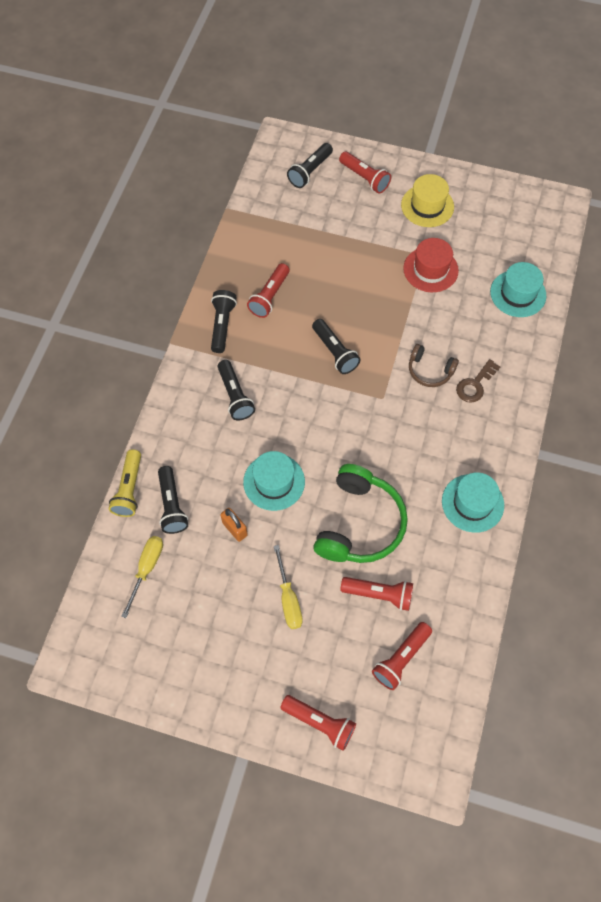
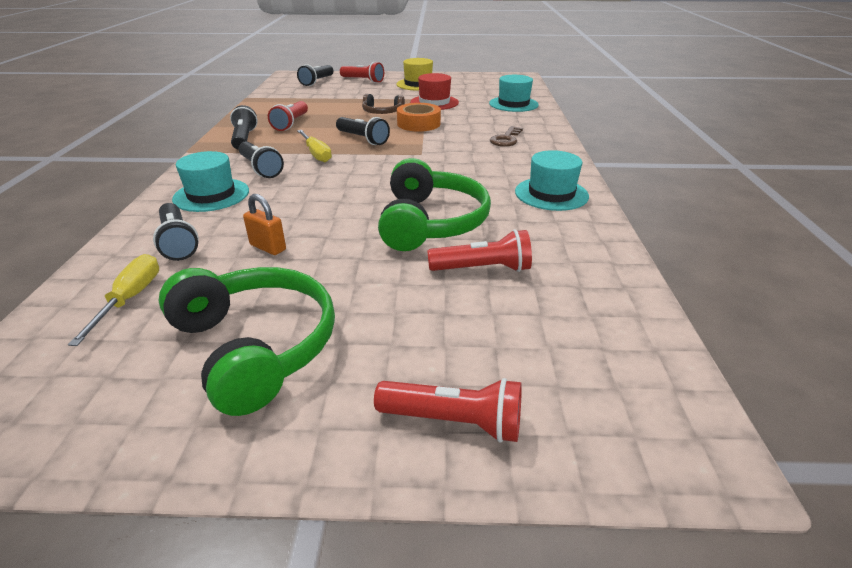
camera: 15 degrees left, 30 degrees down
(129, 489) = (117, 238): yellow flashlight -> none
(222, 636) = (255, 346): none -> green headphones
(274, 482) = (315, 210): turquoise hat -> turquoise hat (211, 195)
(288, 598) = (356, 292): yellow screwdriver -> yellow screwdriver (316, 154)
(398, 326) = (418, 124): none -> orange tape
(401, 658) = (546, 320): red flashlight -> none
(430, 370) = (459, 138): brown headphones -> brown headphones (382, 112)

